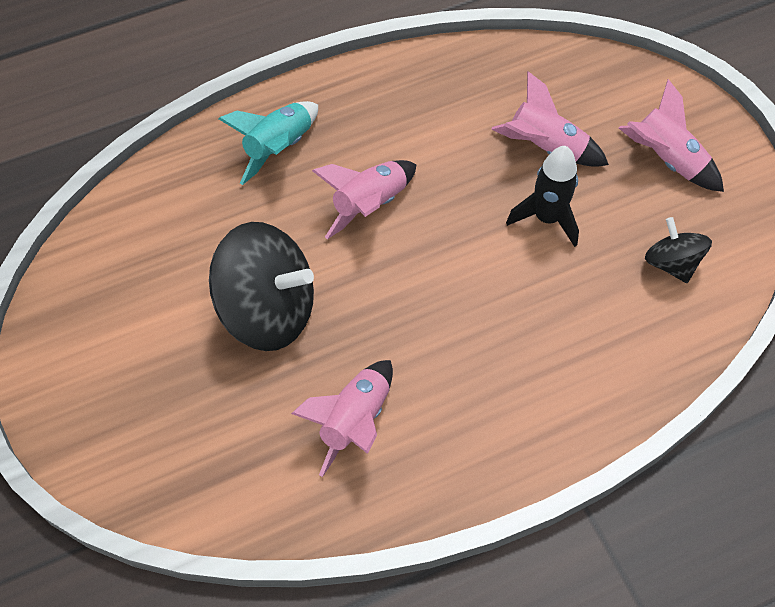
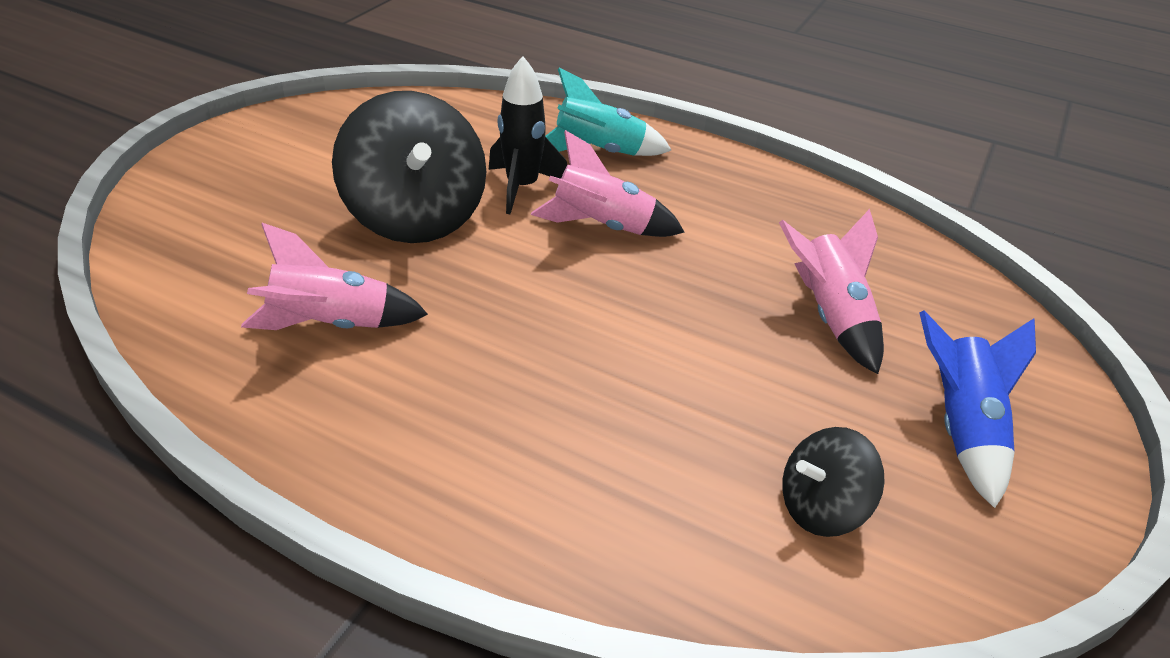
camera: 50 degrees right, 20 degrees down
(547, 218) = (742, 358): black rocket -> black rocket (522, 188)
(666, 159) = (961, 428): pink rocket -> blue rocket
(671, 263) = (821, 507): black spinning top -> black spinning top turned 135 degrees counterclockwise

